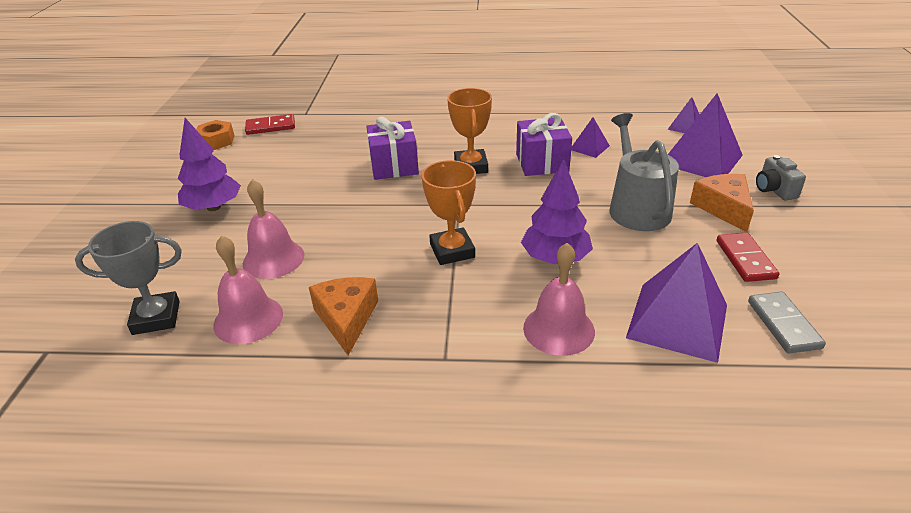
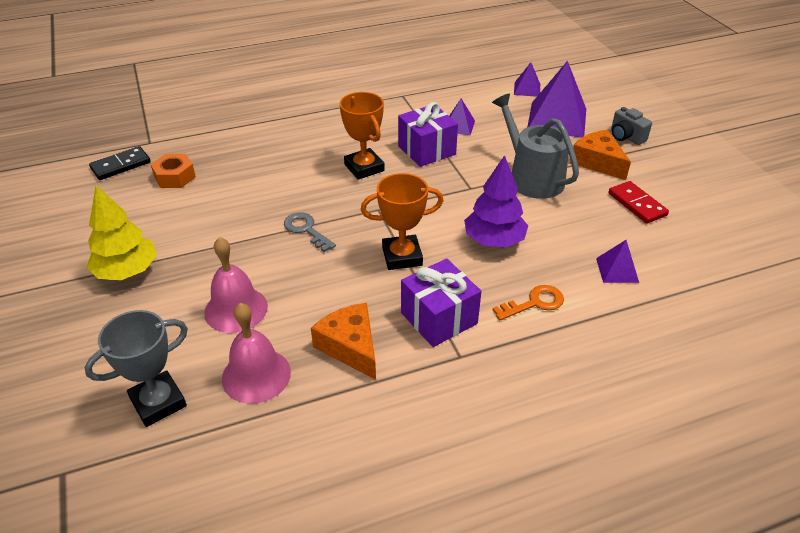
camera: 25 degrees left, 5 degrees up
(213, 207) = (127, 271): purple tree -> yellow tree
(216, 141) = (68, 195): orange nut -> orange nut (175, 177)
(270, 127) = (121, 165): red domino -> black domino
(381, 208) = (306, 230): none -> grey key
(394, 166) = (288, 183): purple gift -> purple gift (439, 318)
(452, 251) = (402, 256): orange trophy -> orange trophy turned 60 degrees counterclockwise
(558, 329) = (534, 303): pink bell -> orange key
(677, 321) = (617, 270): purple pyramid -> purple pyramid, size x0.50
(783, 324) = (690, 252): grey domino -> none

